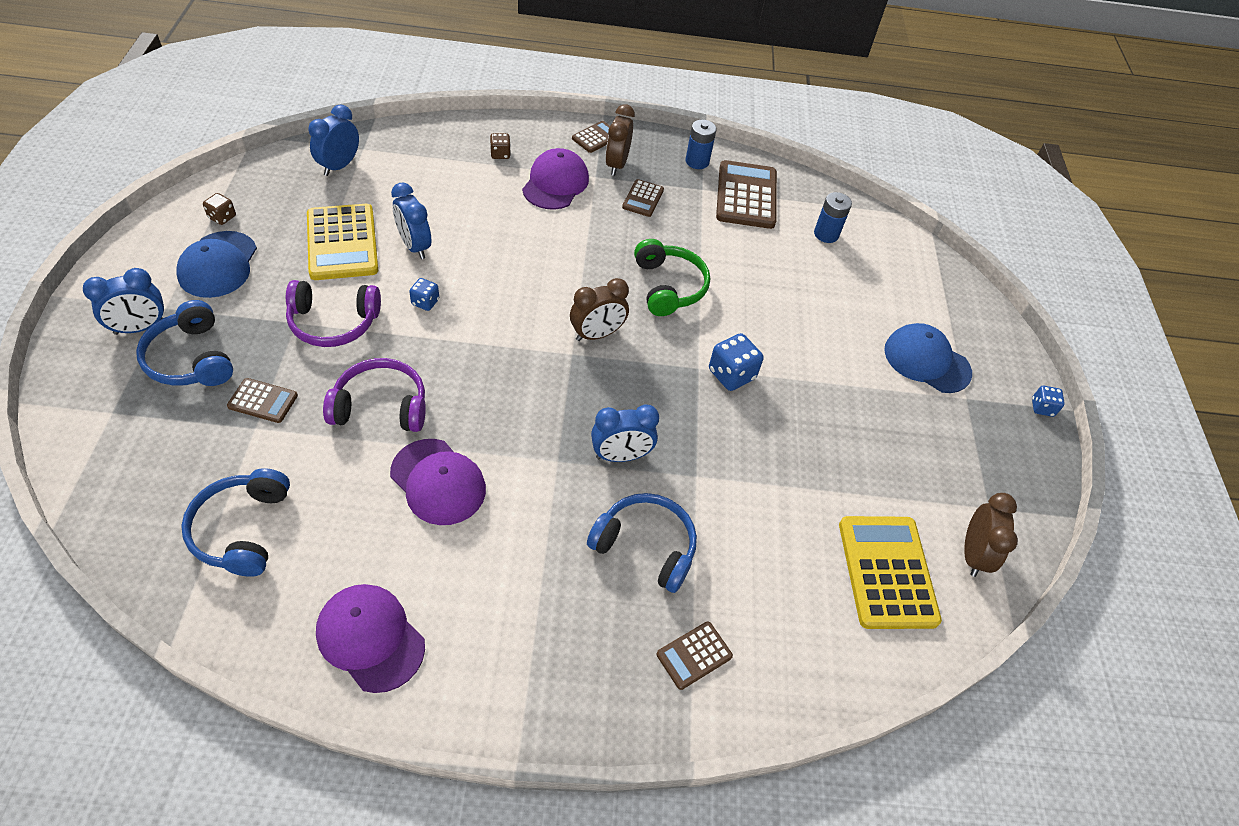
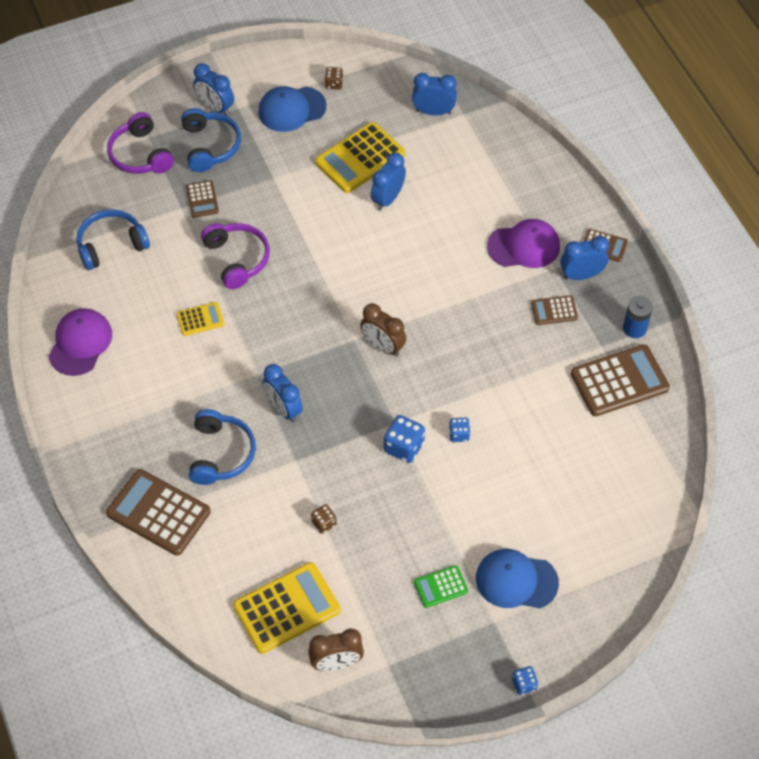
camera: 70 degrees right, 5 degrees up
(191, 358) = (210, 146): blue headphones -> blue headphones turned 135 degrees clockwise
(333, 322) = (287, 196): purple headphones -> purple headphones (141, 154)
(425, 302) = (340, 233): blue dice -> blue dice (459, 434)
(438, 482) = (200, 319): purple cap -> yellow calculator
(500, 154) = (528, 195): brown dice -> brown dice (324, 523)
(616, 165) = (581, 275): brown clock -> blue clock
(668, 287) = (465, 370): green headphones -> none
(694, 655) = (158, 512): brown calculator -> brown calculator, size x1.94
(826, 234) = (617, 458): blue battery -> none
(911, 421) = (440, 586): none -> green calculator
(926, 361) = (516, 580): blue cap -> blue cap turned 90 degrees counterclockwise

